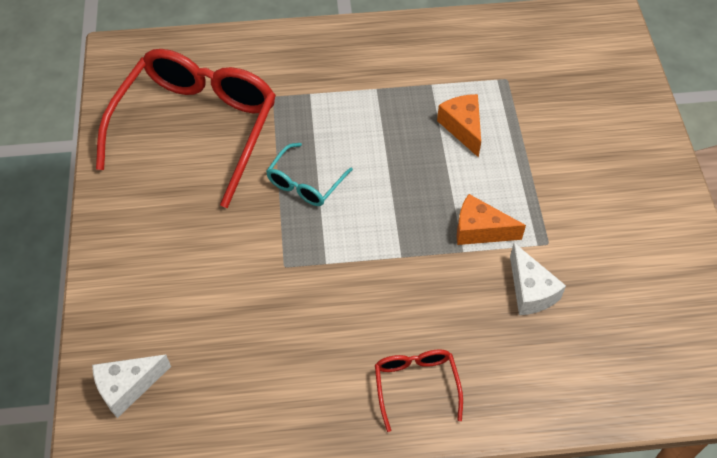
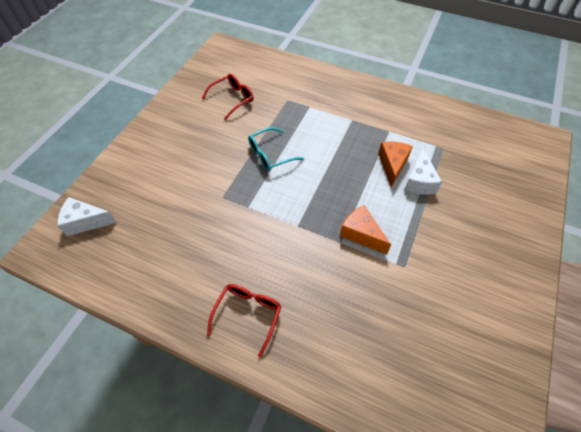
camera: 30 degrees right, 0 degrees up
(196, 128) = (232, 99): red glasses -> red glasses, size x0.45
(530, 291) = (370, 292): white cheese -> white cheese (419, 181)

